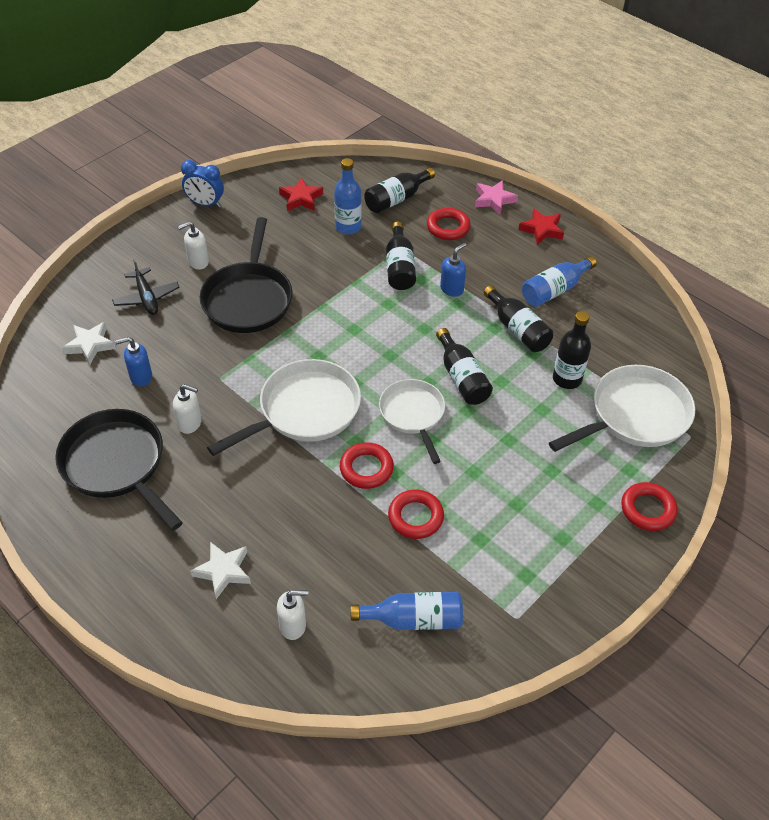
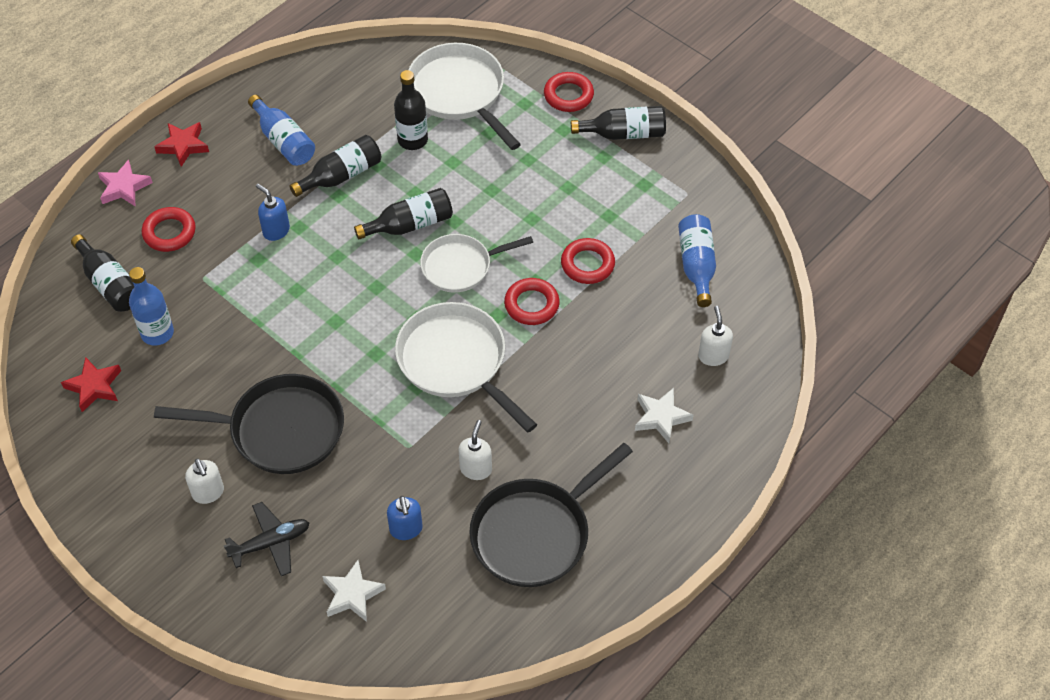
camera: 90 degrees left, 5 degrees up
(205, 204) = (91, 498): blue clock -> none
(399, 267) = (235, 279): black bottle -> black bottle (624, 133)

